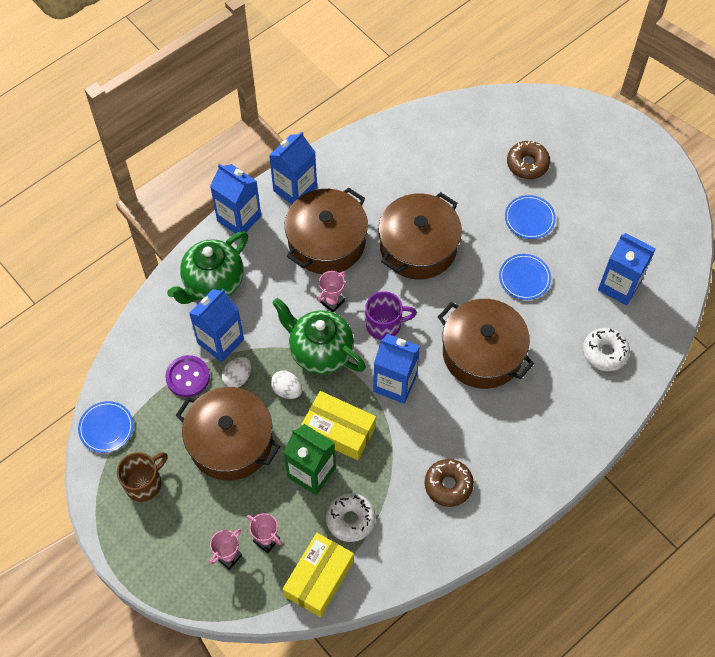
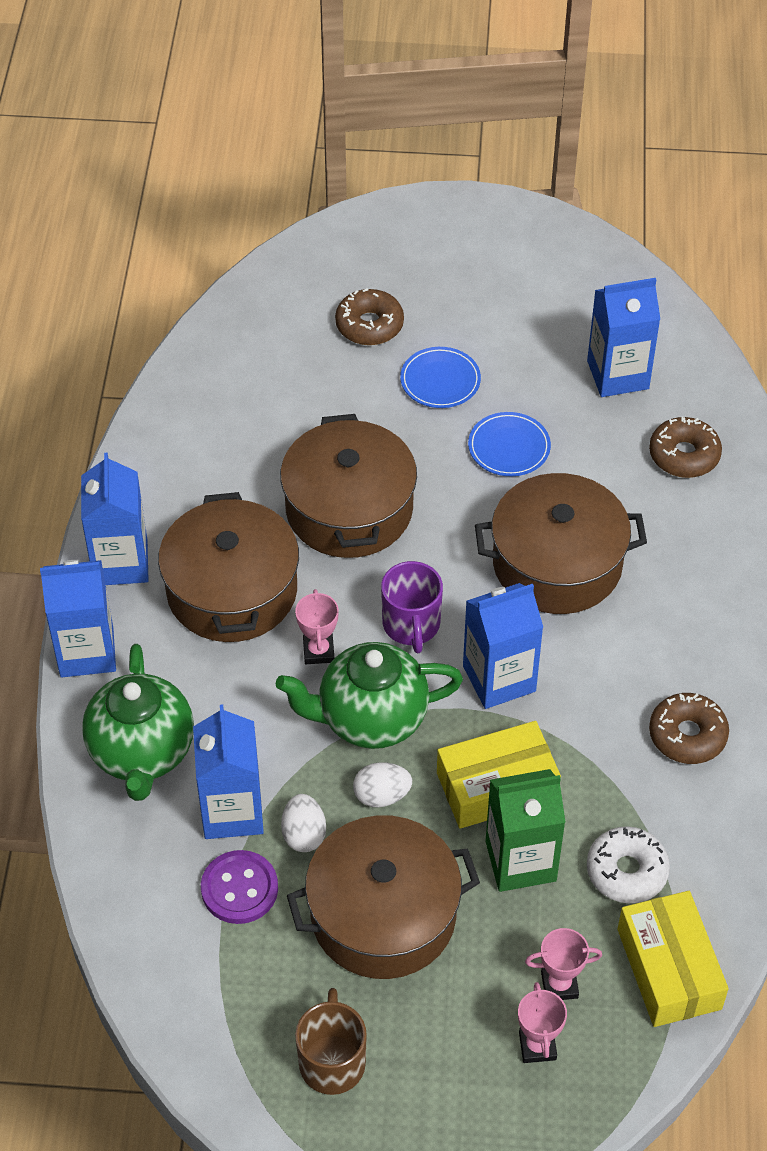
camera: 45 degrees left, 10 degrees down
(106, 428) = (204, 1043): blue plate -> none
(384, 325) = (411, 625): purple mug -> purple mug turned 135 degrees clockwise
(604, 352) = (684, 455): white donut -> brown donut

